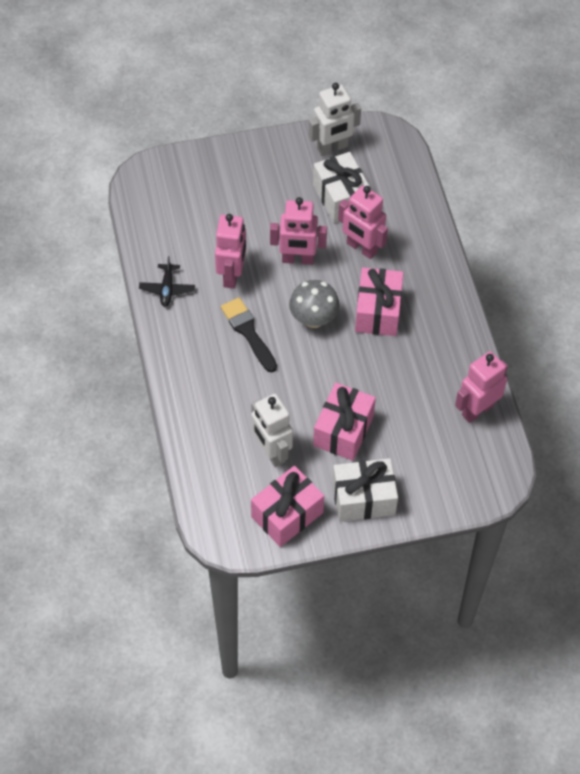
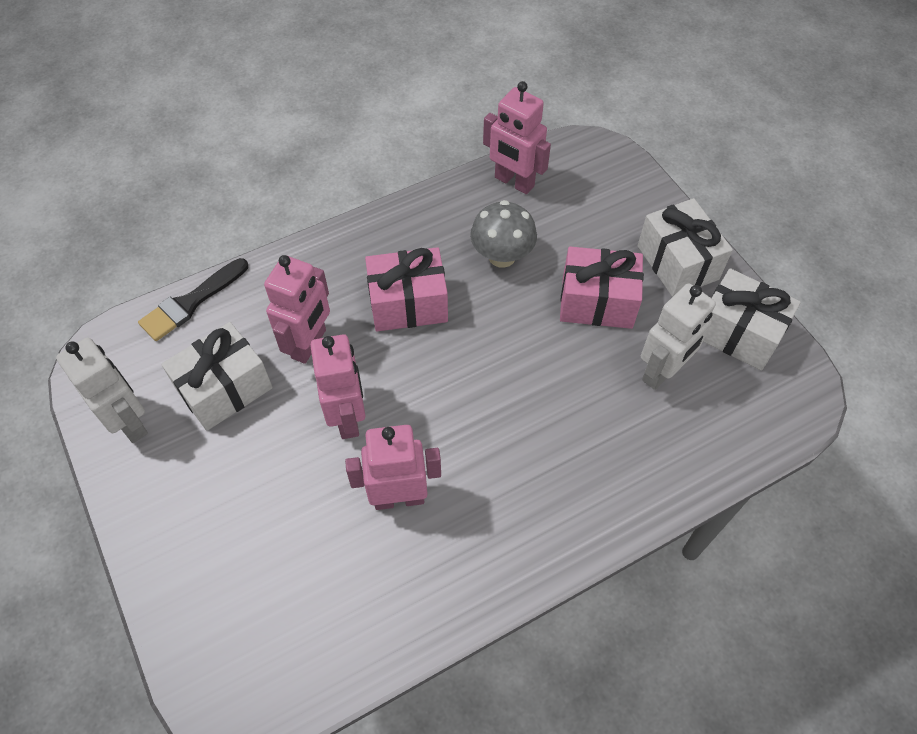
camera: 105 degrees left, 0 degrees up
(167, 289) = (451, 586): black plane -> none
(248, 332) = (490, 449): black brush -> black brush (191, 302)
(287, 515) = (738, 333): pink gift -> white gift
(313, 319) = (442, 373): grey mushroom -> grey mushroom (502, 256)

